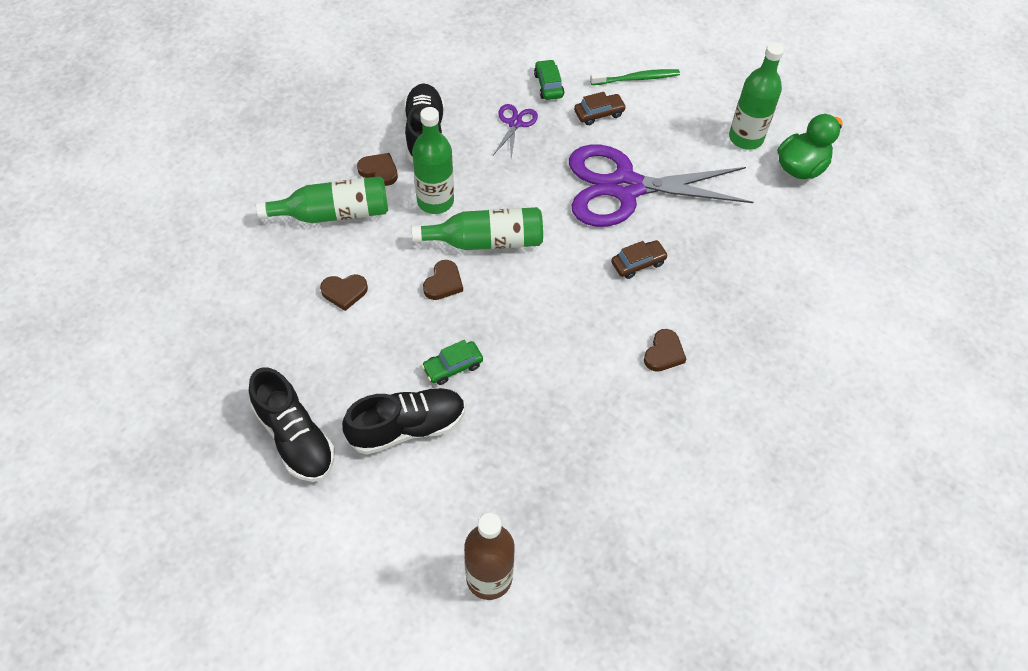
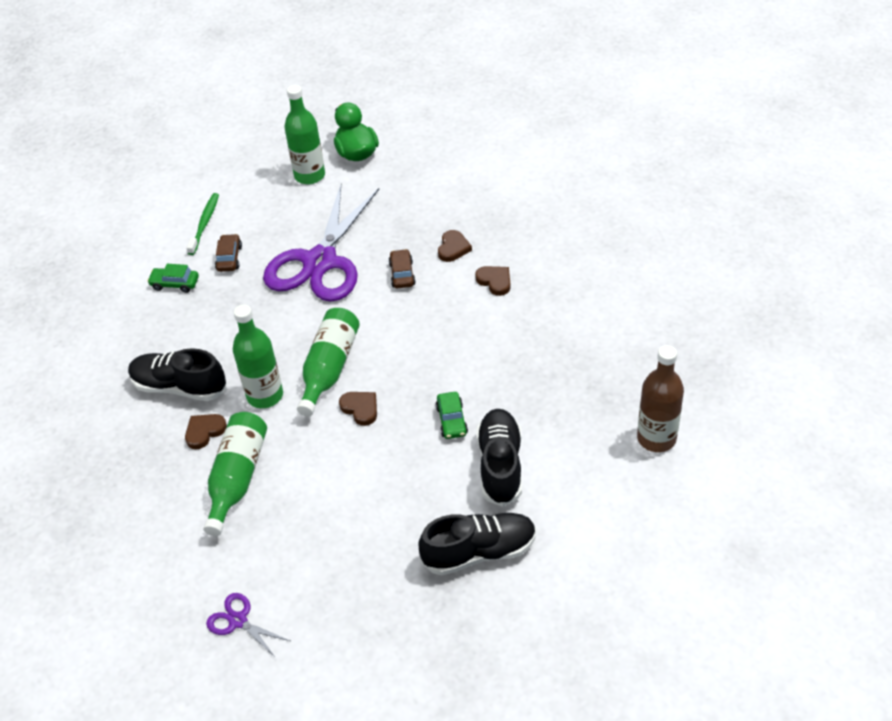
camera: 65 degrees left, 10 degrees down
(344, 292) = (336, 486): brown heart -> brown heart (453, 248)
(515, 123) = (206, 318): purple scissors -> purple scissors (238, 621)

